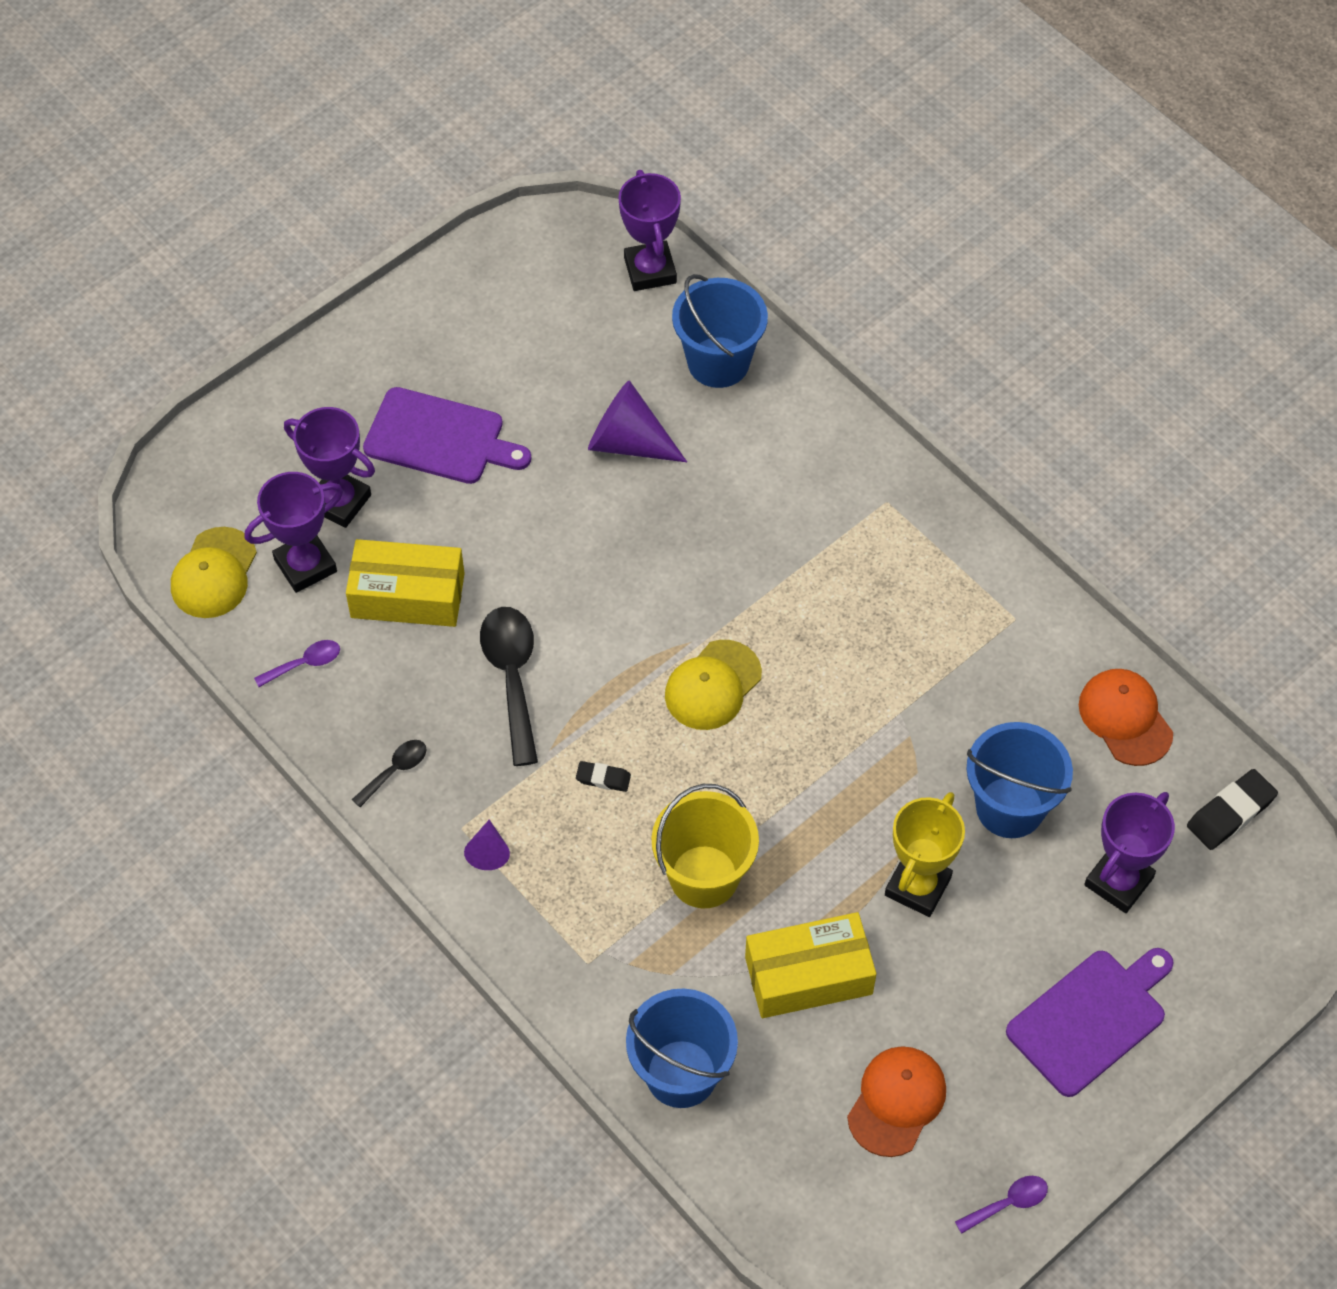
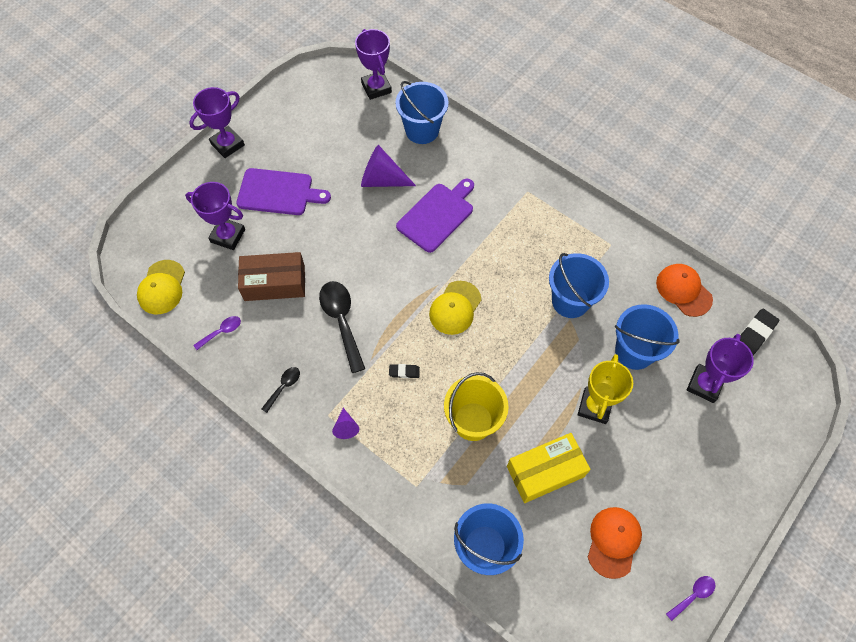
camera: 10 degrees left, 5 degrees up
(305, 565) = (214, 275): purple trophy -> purple trophy (227, 144)
(407, 595) = (274, 283): yellow box -> brown box
(918, 705) = (570, 301): none -> blue bucket
(1091, 1019) = (710, 470): purple cutting board -> purple cutting board (437, 215)

